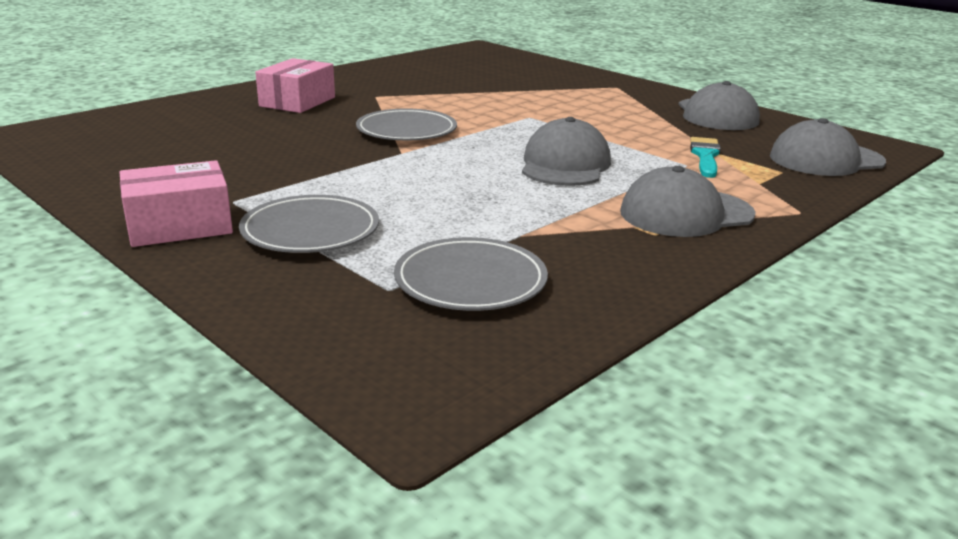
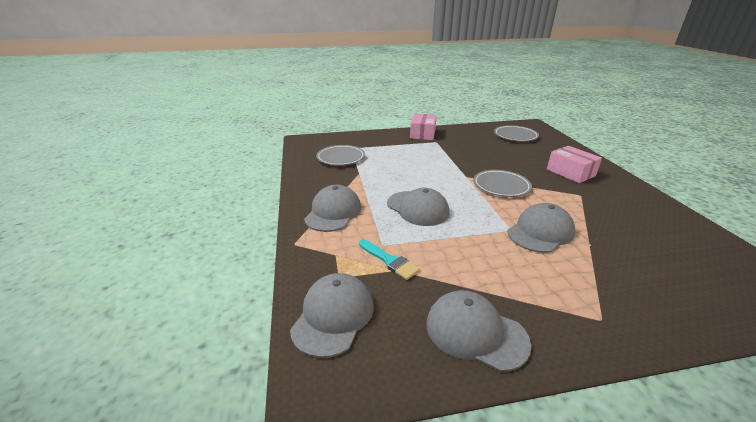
camera: 125 degrees right, 5 degrees up
(310, 231) = (400, 147): grey plate -> grey plate (515, 136)
(510, 107) = (540, 232): none -> grey cap

